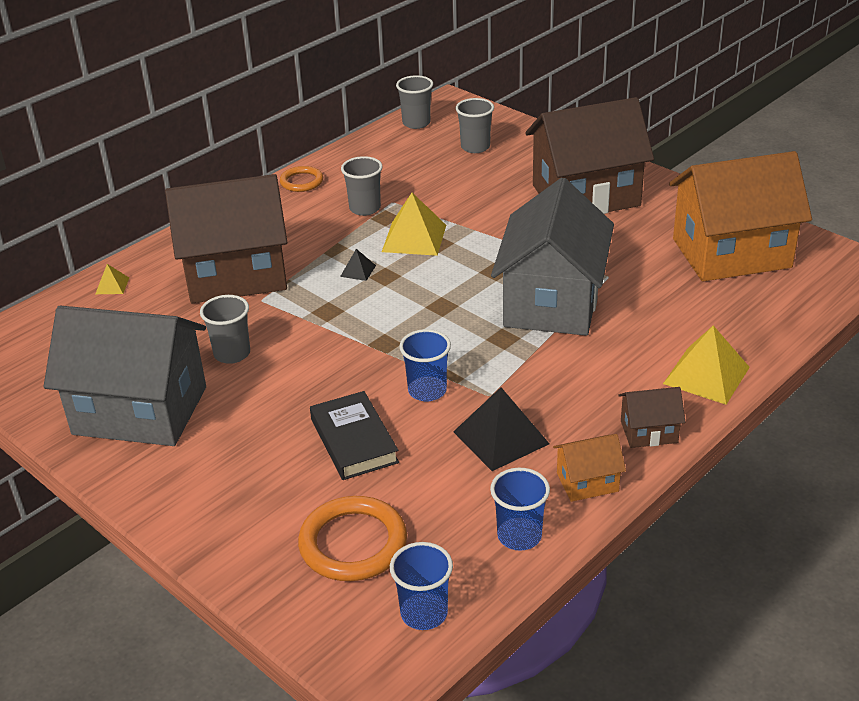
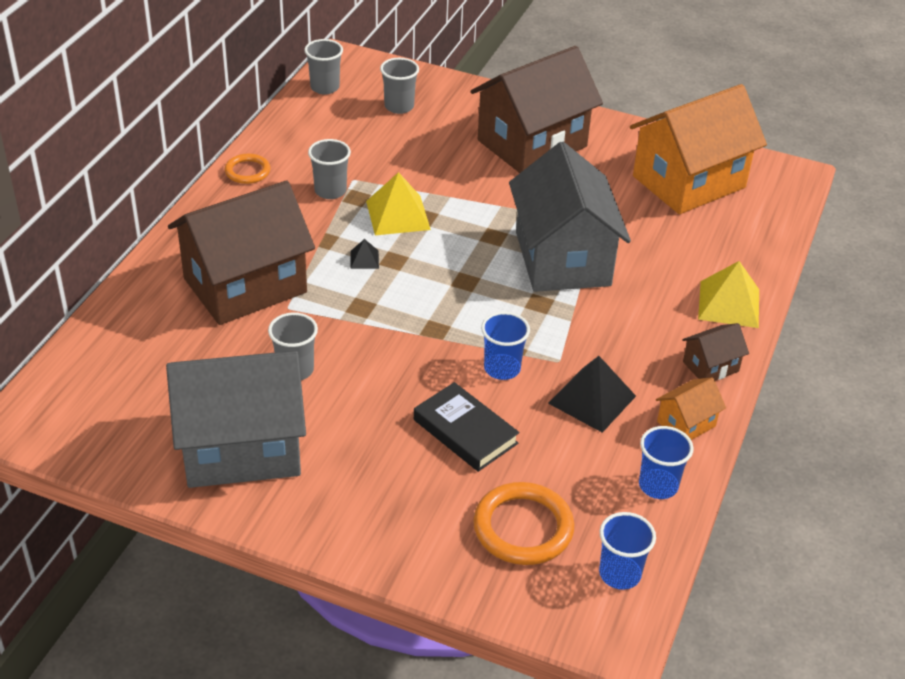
camera: 25 degrees left, 5 degrees up
(112, 285) = (122, 321): yellow pyramid -> none

